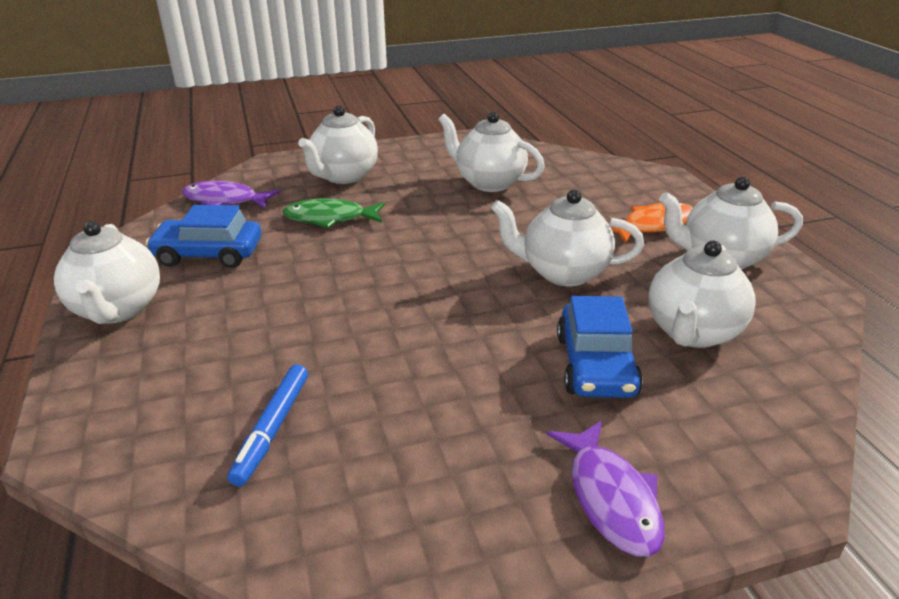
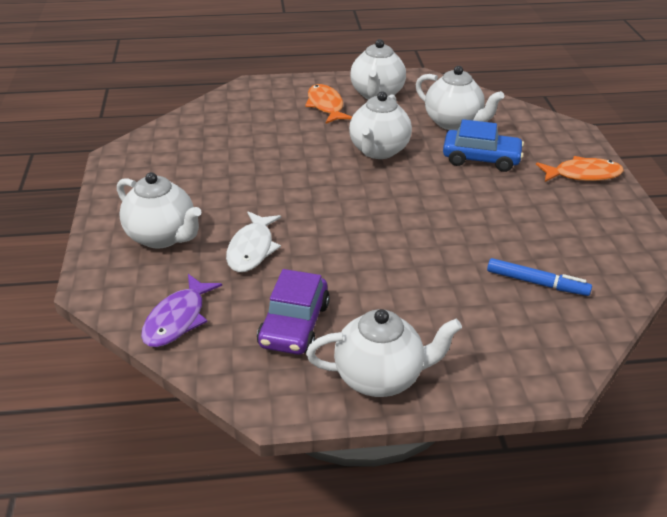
camera: 80 degrees left, 5 degrees up
(209, 254) = (294, 325): blue car -> purple car
(330, 218) = (252, 249): green fish -> white fish
(489, 183) = (222, 159): white teapot -> none
(610, 498) = (583, 174): purple fish -> orange fish

